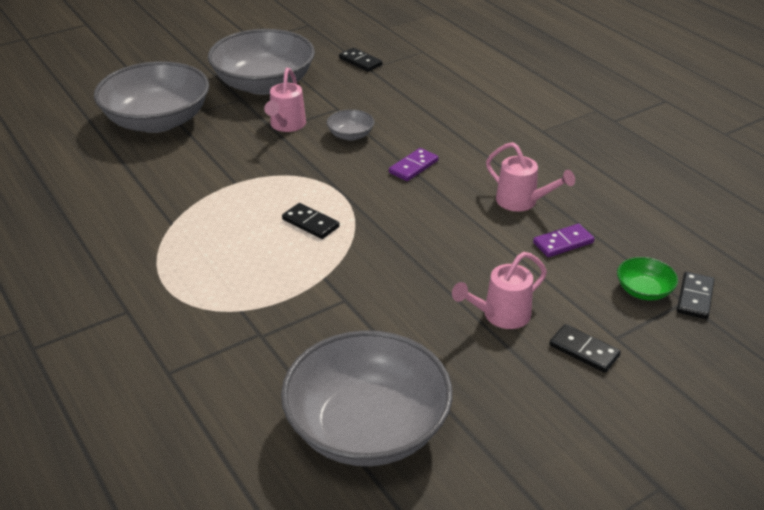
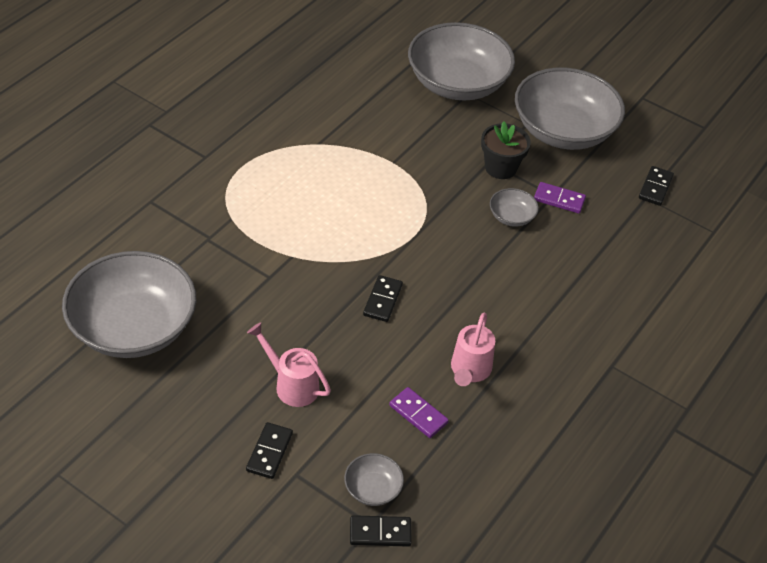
camera: 65 degrees right, 10 degrees up
(286, 126) = (500, 168): pink watering can -> black flower pot
(310, 223) = (360, 227): black domino -> black domino (382, 300)
(413, 167) = (484, 275): purple domino -> purple domino (559, 199)
(643, 290) = (373, 489): green bowl -> grey bowl

